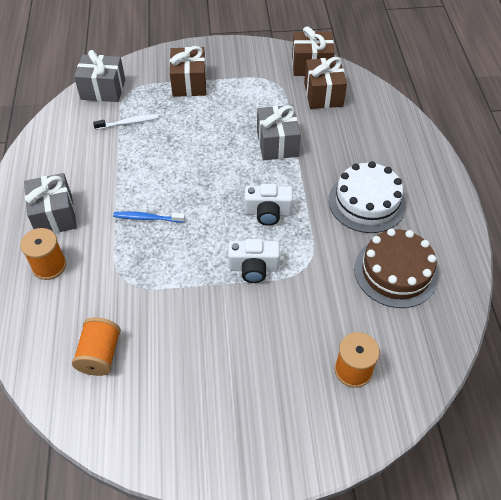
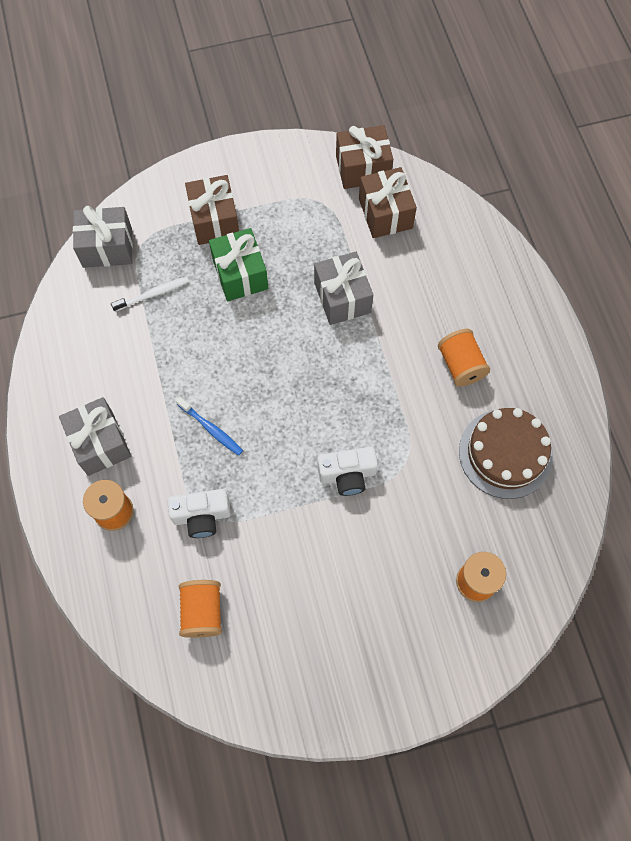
camera: 10 degrees left, 15 degrees up
(147, 218) = (211, 429): blue toothbrush -> blue toothbrush turned 135 degrees counterclockwise
(200, 119) = (240, 274): none -> green gift
(268, 212) = (349, 398): white camera -> white camera (202, 516)
(367, 202) = (460, 365): white cake -> orange spool

